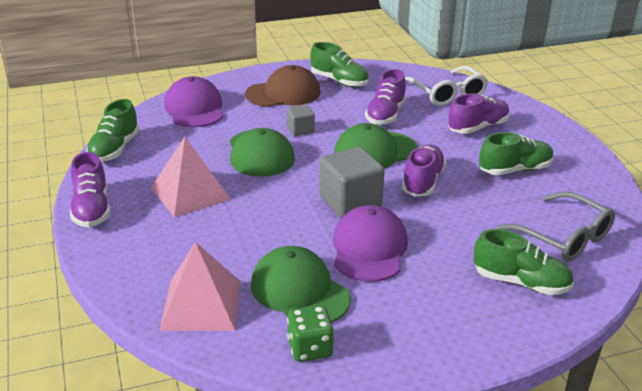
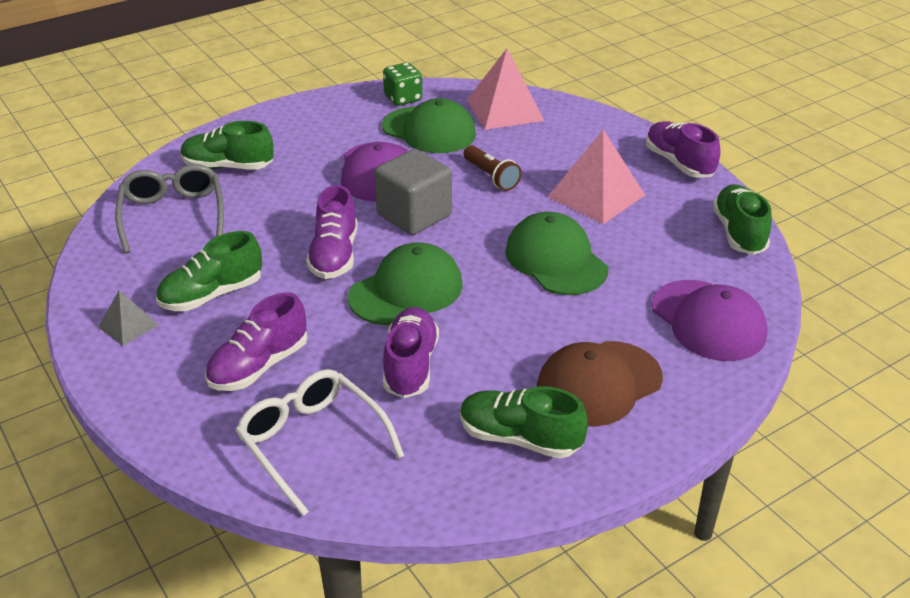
camera: 165 degrees right, 5 degrees up
(266, 225) = (491, 176): none -> brown flashlight
(300, 130) = (526, 309): grey cube -> none
(563, 237) = (173, 216): grey glasses -> grey glasses turned 45 degrees clockwise
(570, 160) = (128, 326): none -> grey pyramid

